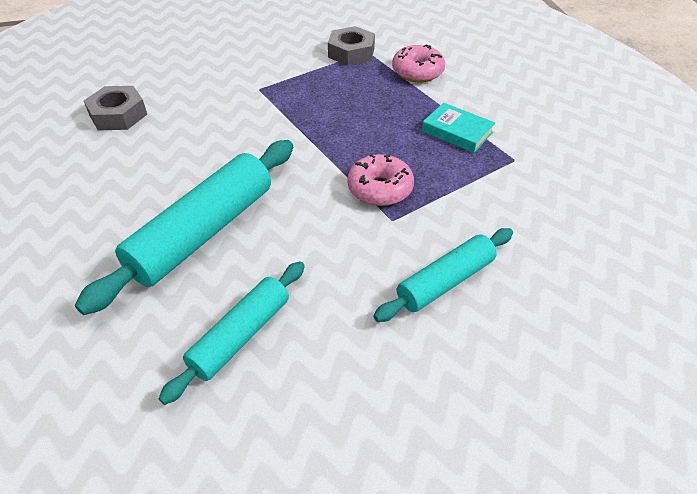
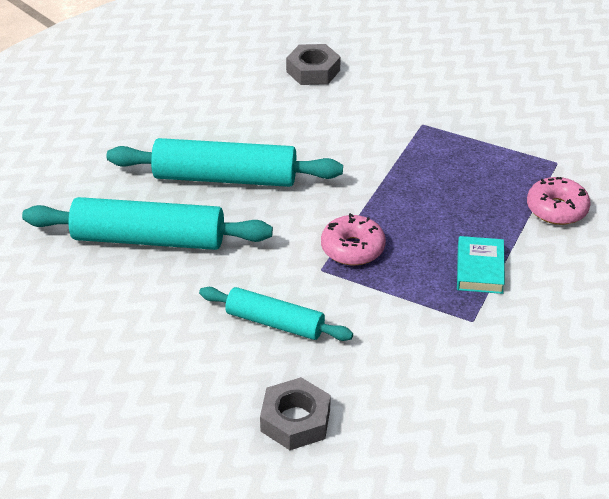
camera: 60 degrees right, 5 degrees down
(240, 335) = (149, 239): turquoise rolling pin -> turquoise rolling pin, size x1.64
(351, 52) = (543, 153): grey nut -> grey nut (295, 420)

